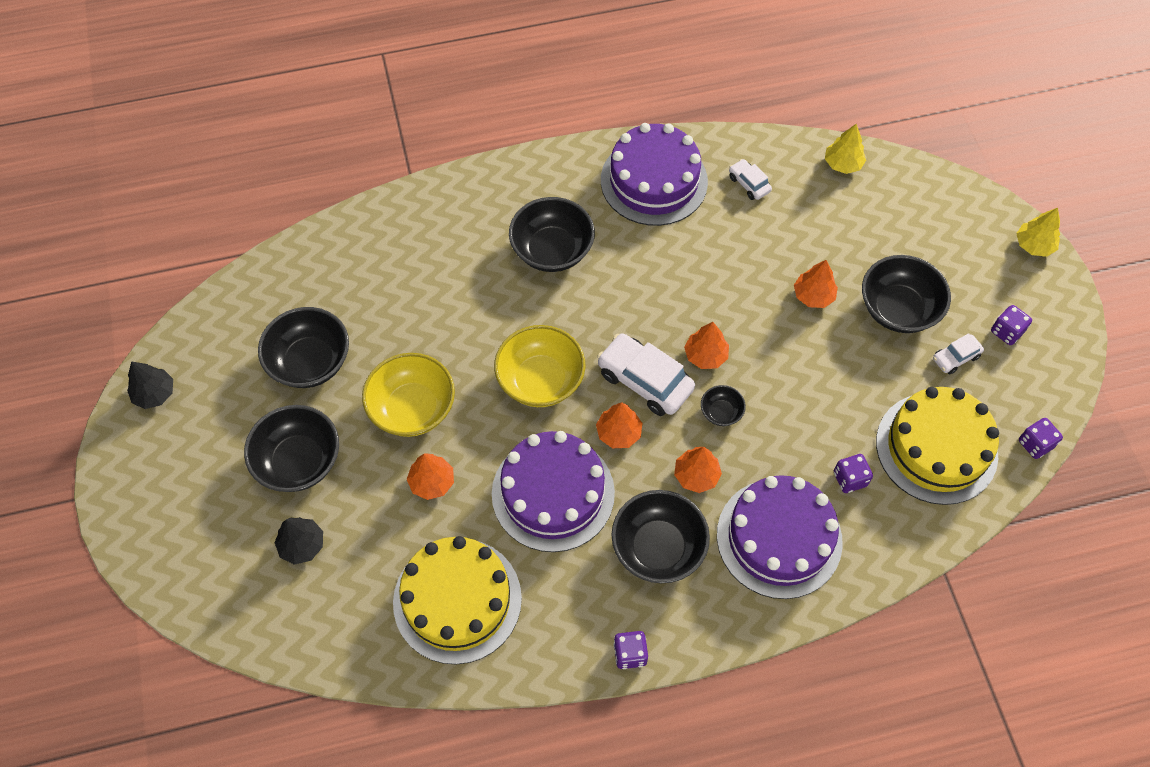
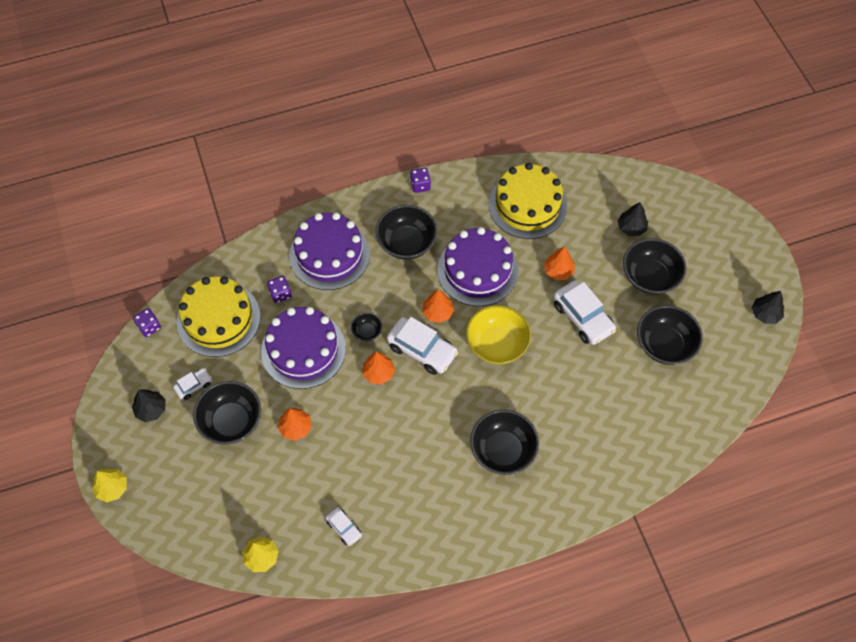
camera: 175 degrees right, 0 degrees up
(412, 408) = (583, 317): yellow bowl -> white car
(654, 181) = (425, 524): purple cake -> purple cake (303, 350)
(696, 475) = (383, 288): orange tree -> none
(1006, 332) = (151, 409): purple dice -> black tree

